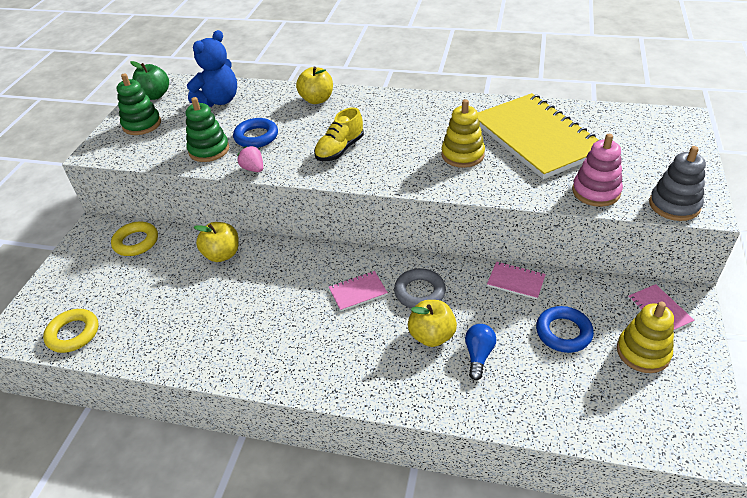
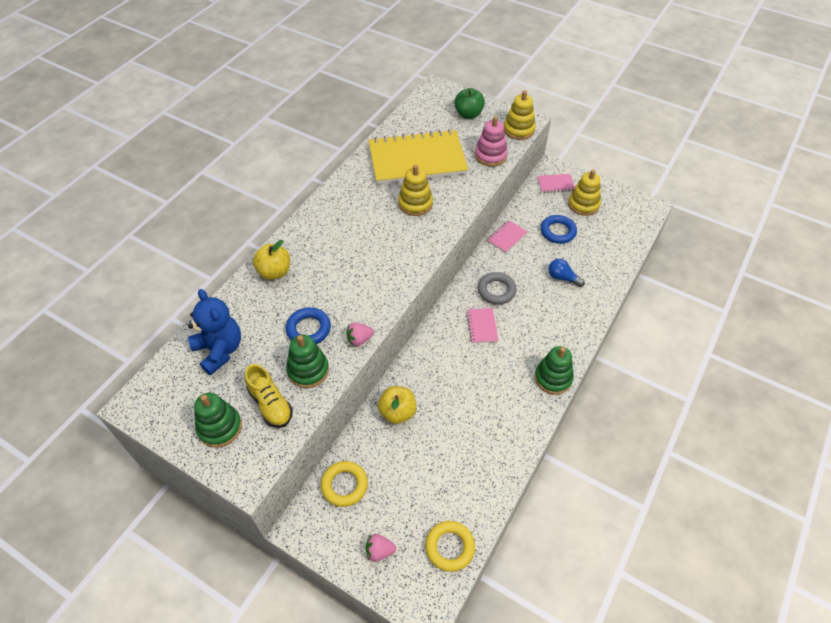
camera: 75 degrees left, 10 degrees up
(70, 284) = (379, 551): none -> pink strawberry
(155, 95) = (164, 410): green apple -> green apple (468, 114)
(304, 378) = (553, 378): none -> green stacking toy
(340, 149) = (365, 273): yellow shoe -> yellow shoe (270, 404)
(432, 336) = (538, 296): yellow apple -> none
(674, 205) = (518, 130): grey stacking toy -> yellow stacking toy

